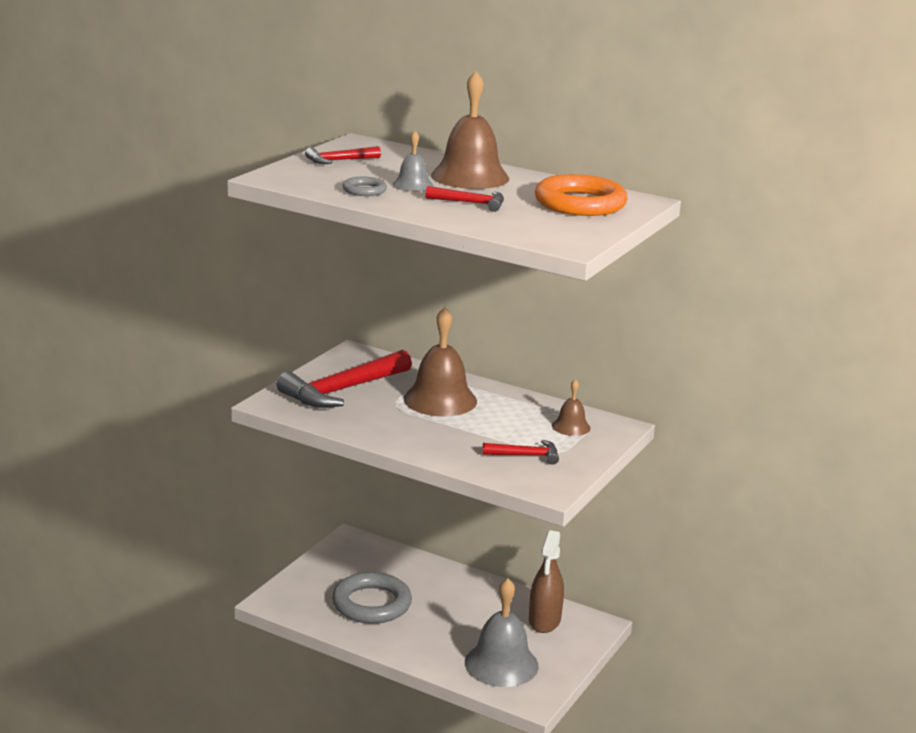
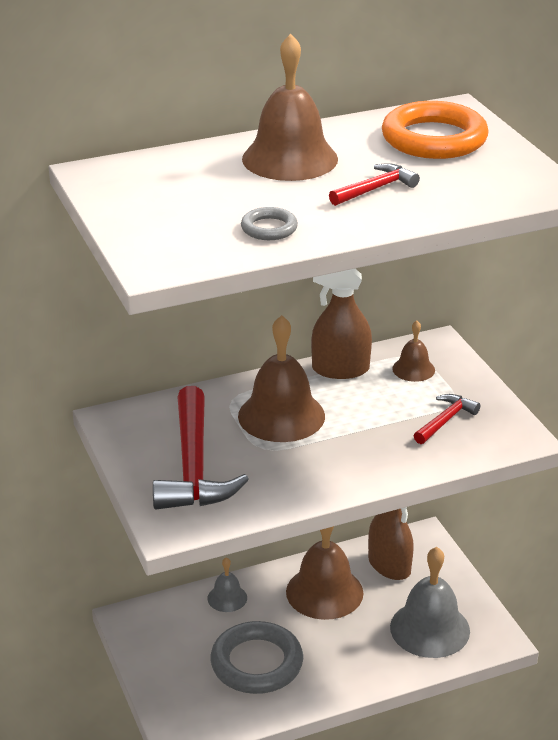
camera: 50 degrees left, 10 degrees up
(339, 161) = (148, 206): red hammer -> none
(413, 185) = (282, 197): grey bell -> grey bell (227, 598)
(478, 603) = (324, 592): none -> brown bell
(527, 402) = (340, 369): none -> brown spray bottle

